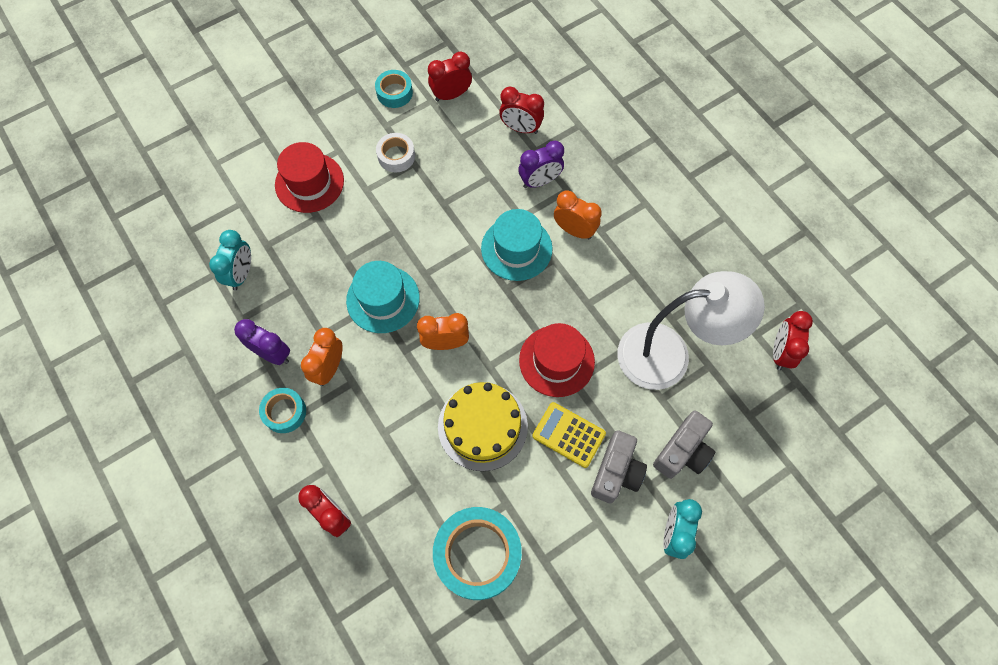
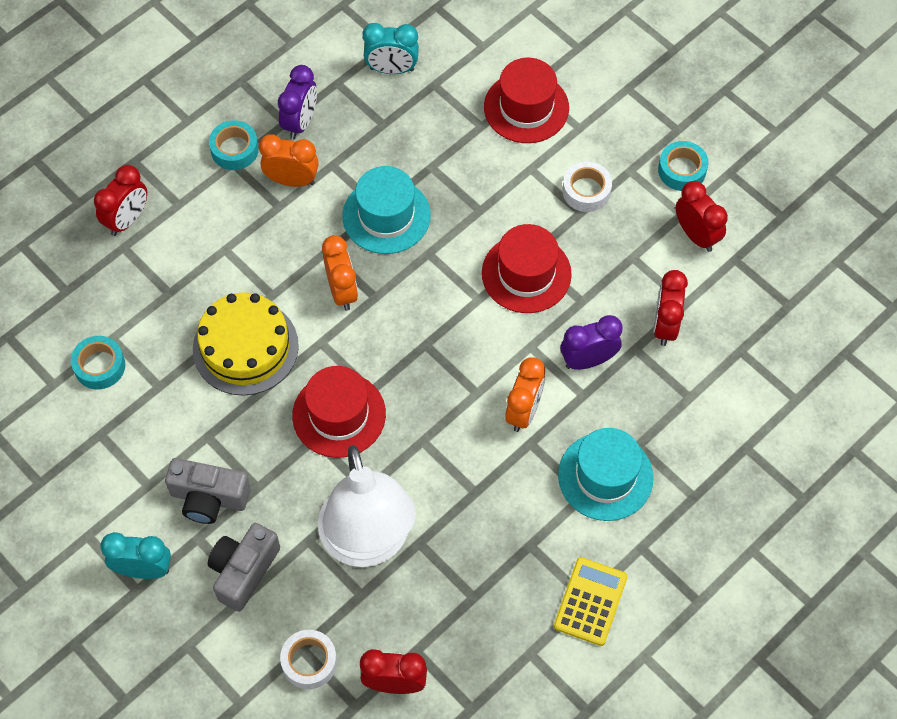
camera: 80 degrees right, 5 degrees down
(459, 208) = (526, 274): none -> red hat
(478, 554) = (99, 366): turquoise tape -> turquoise tape, size x0.53
(516, 248) = (483, 348): turquoise hat -> turquoise hat (605, 476)
(539, 181) = (588, 360): purple clock -> purple clock turned 105 degrees clockwise
(568, 435) = (247, 440): yellow calculator -> yellow calculator (590, 601)
(682, 451) = (244, 571): grey camera -> grey camera turned 90 degrees clockwise
(761, 411) = (309, 662): none -> white tape

